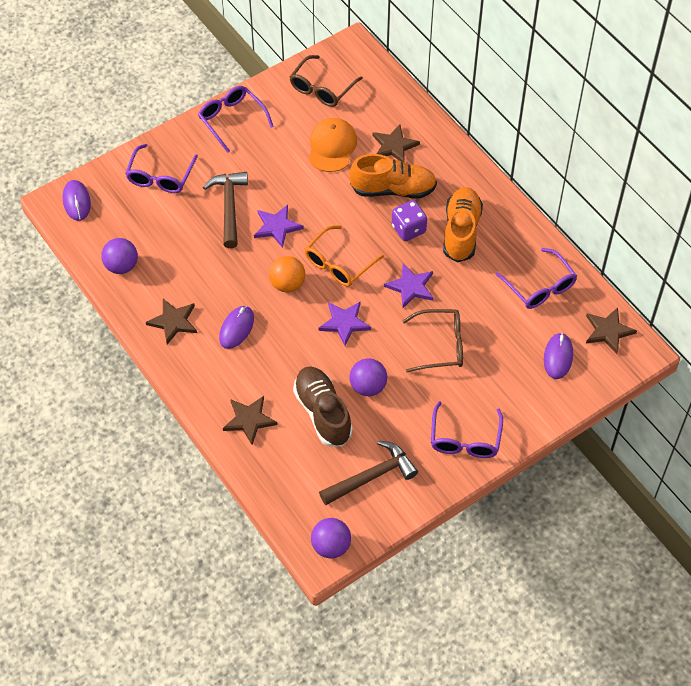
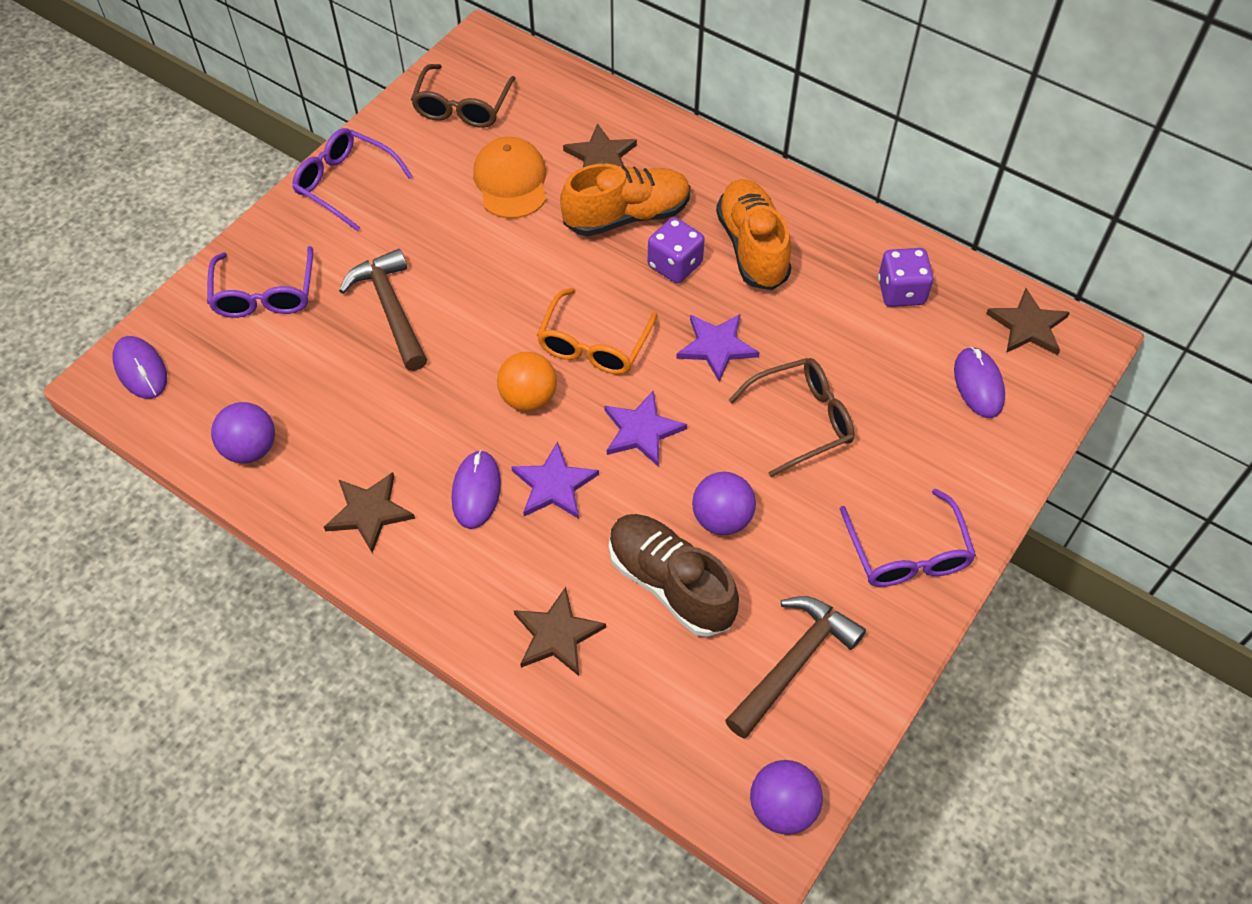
camera: 20 degrees left, 0 degrees up
(277, 227) = (476, 317): purple star -> purple star (554, 485)
(540, 287) = (901, 292): purple glasses -> purple dice

